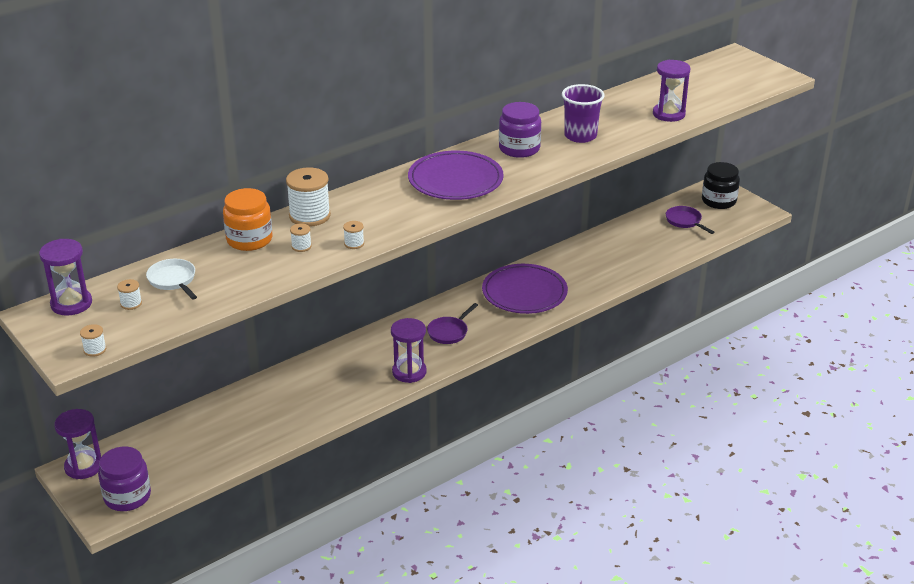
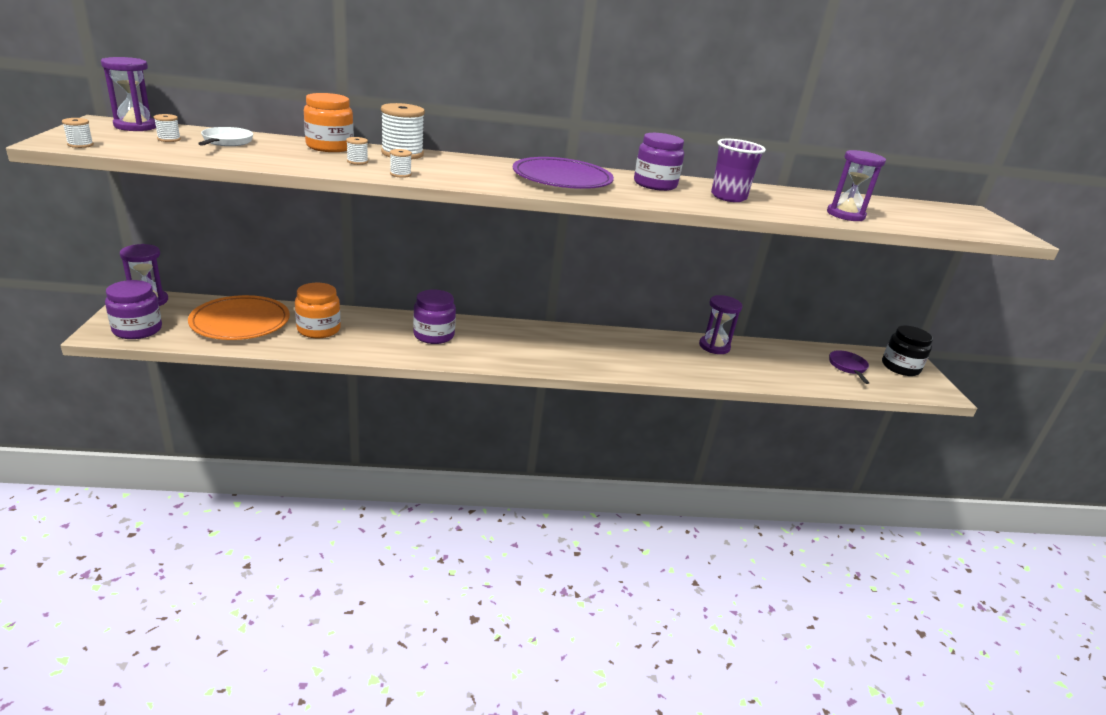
camera: 30 degrees right, 5 degrees down
(196, 440) = (240, 322): none -> orange plate
(269, 410) = (319, 329): none -> orange jar
(364, 363) = (434, 335): none -> purple jar
(409, 372) = (458, 356): purple hourglass -> purple hourglass (714, 346)
(449, 332) = (530, 347): purple pan -> none
(524, 293) = (631, 350): purple plate -> none

